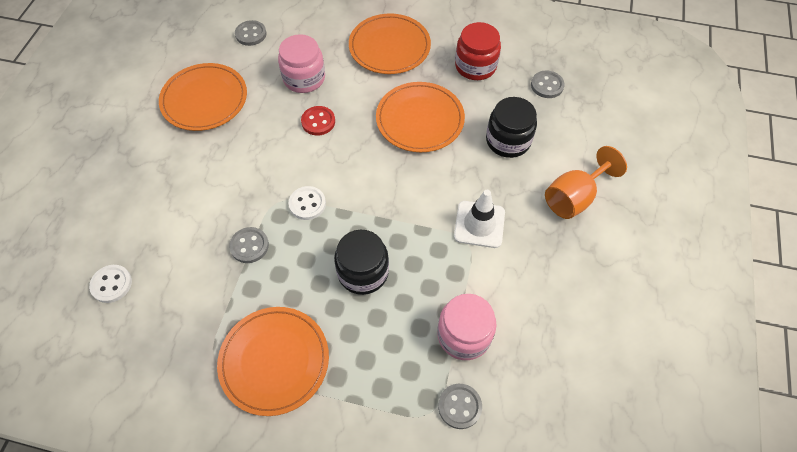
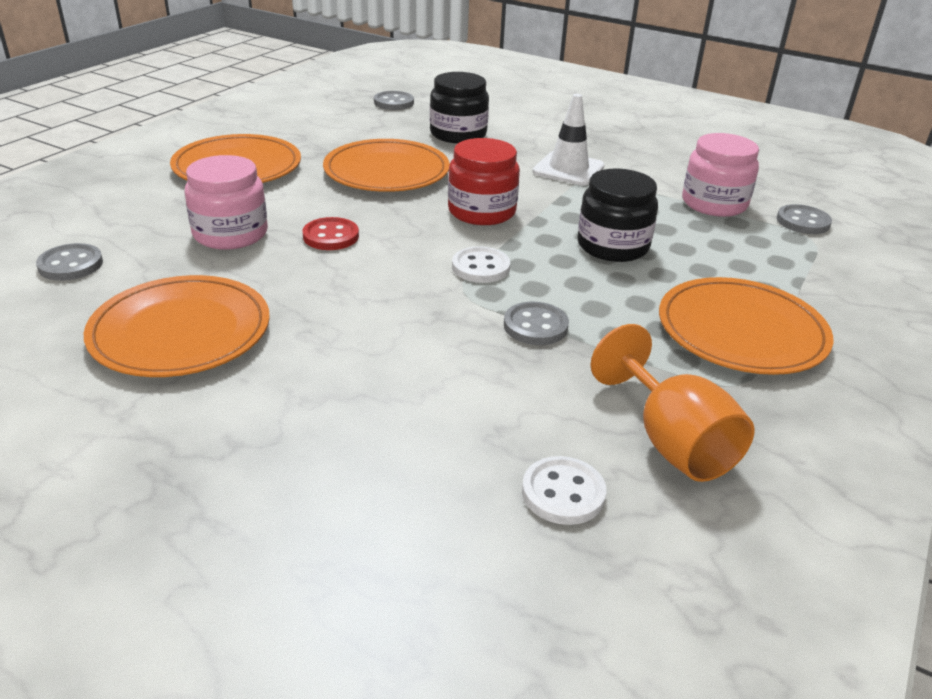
camera: 75 degrees left, 25 degrees down
(475, 66) = (328, 127): red jar -> red jar (482, 211)
(574, 197) = (554, 122): orange goblet -> orange goblet (671, 441)

